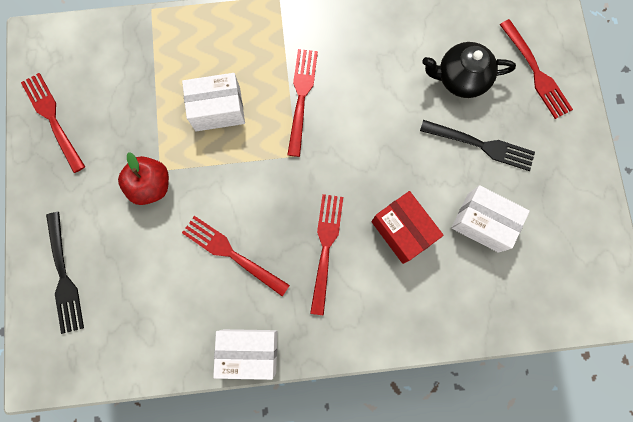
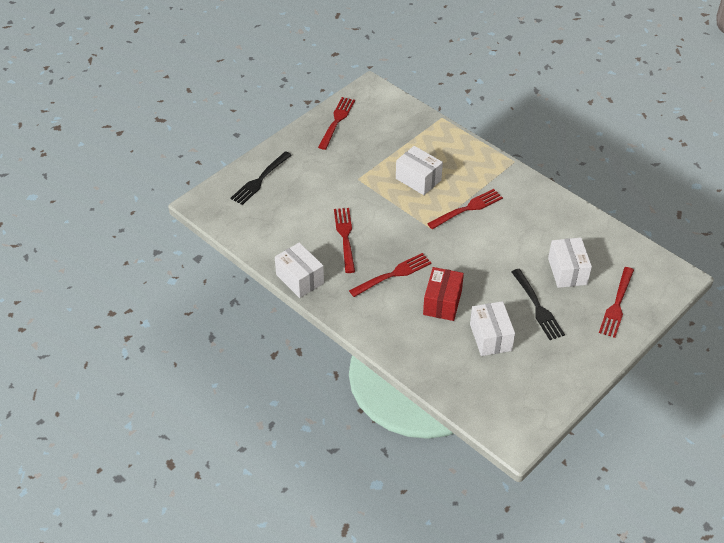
camera: 50 degrees right, 30 degrees down
(151, 185) = (345, 181): red apple -> none
(461, 78) = (567, 271): black teapot -> white box

